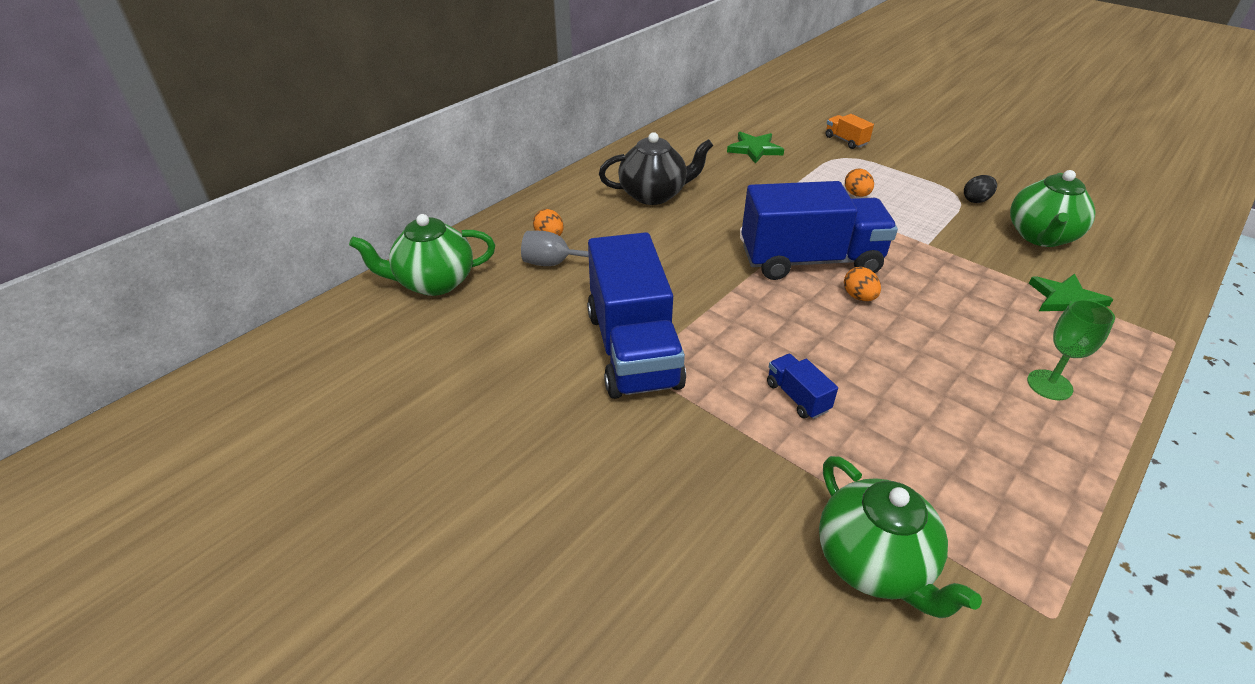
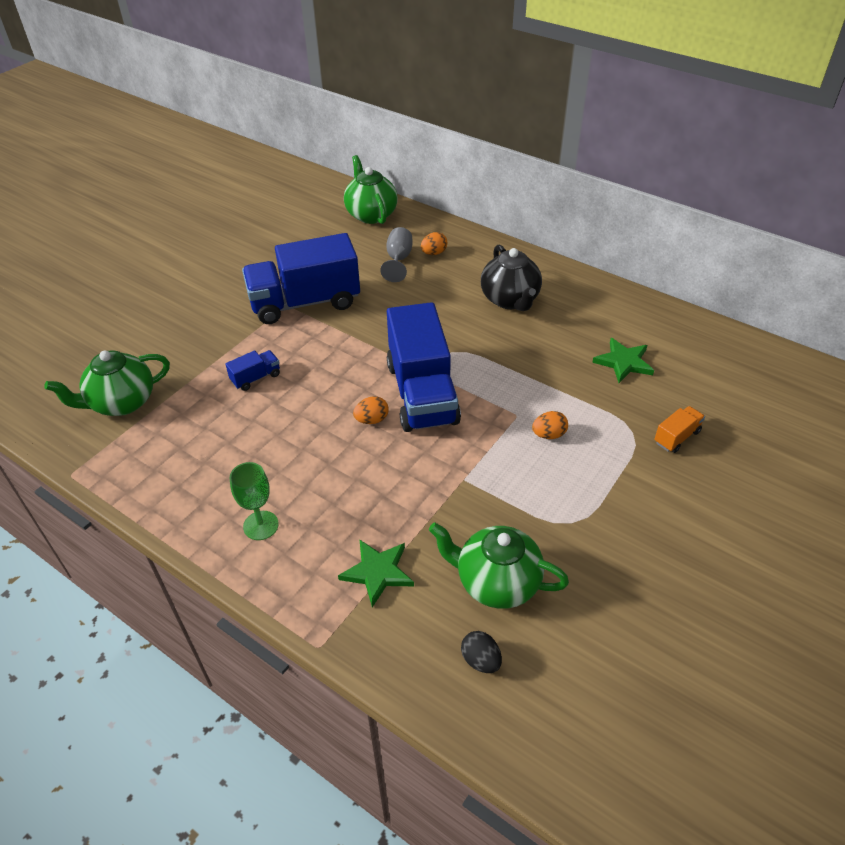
camera: 85 degrees right, 5 degrees up
(976, 200) = (565, 538): black egg -> black egg (480, 660)

